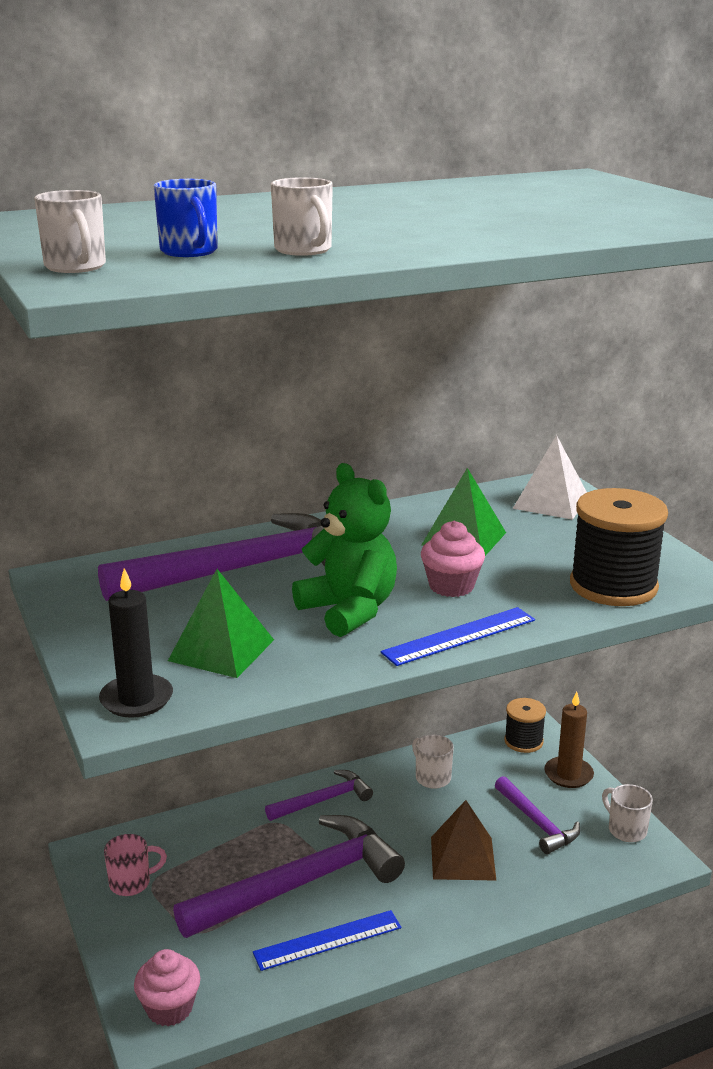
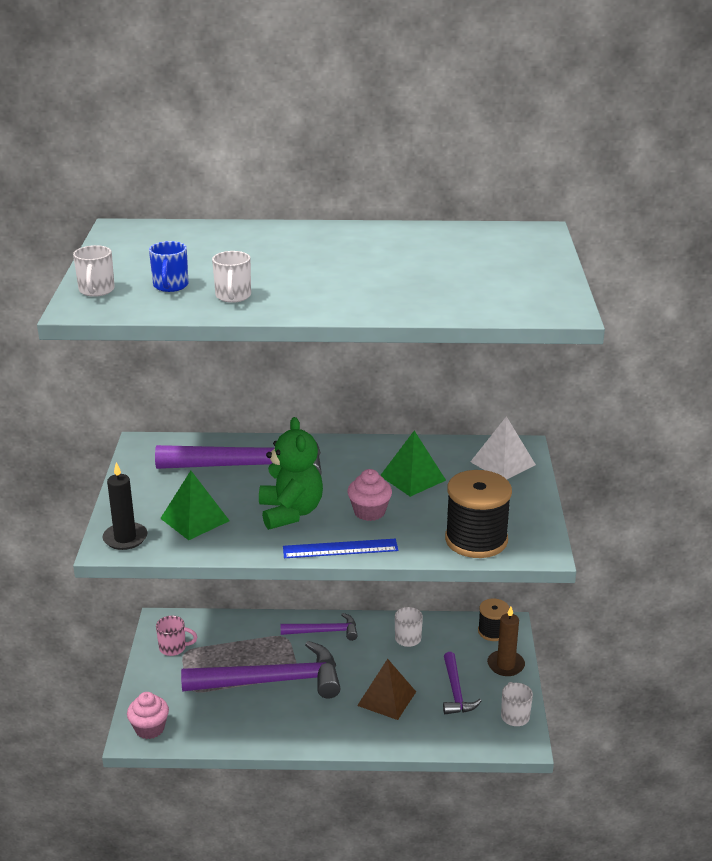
camera: 25 degrees right, 5 degrees up
(328, 940) = (264, 721): blue ruler -> none

